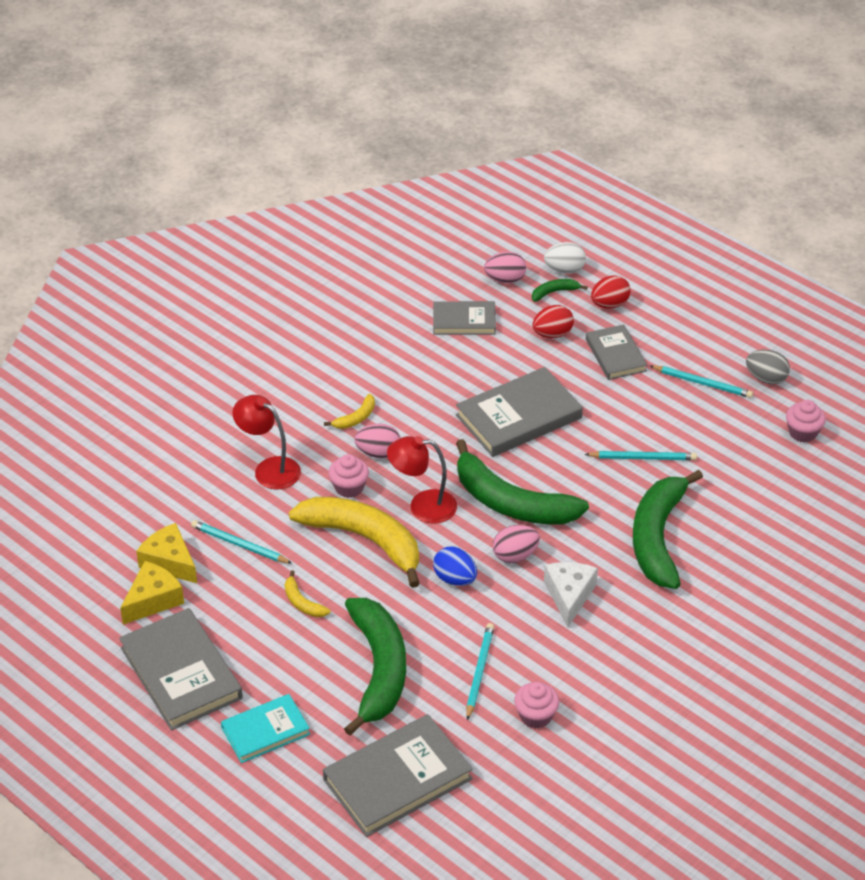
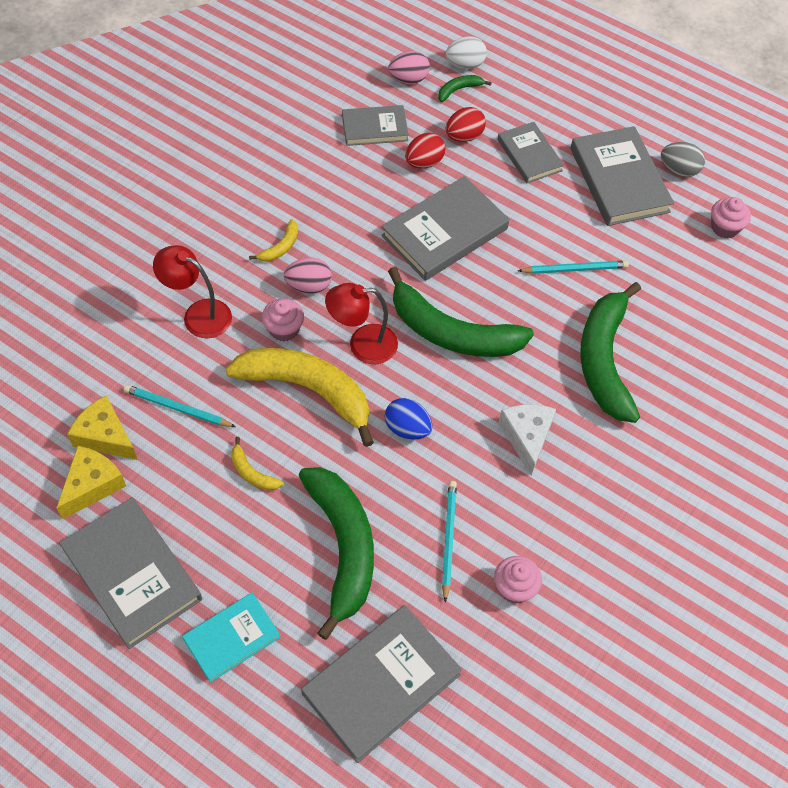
camera: 10 degrees left, 15 degrees up
(515, 555) = (465, 394): pink egg -> none
(609, 304) = (514, 99): red egg -> red egg (424, 162)
(702, 383) = (619, 180): turquoise pencil -> grey book

